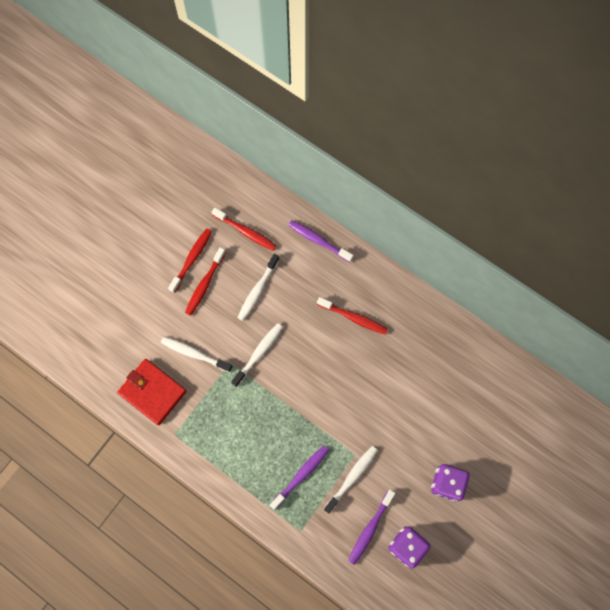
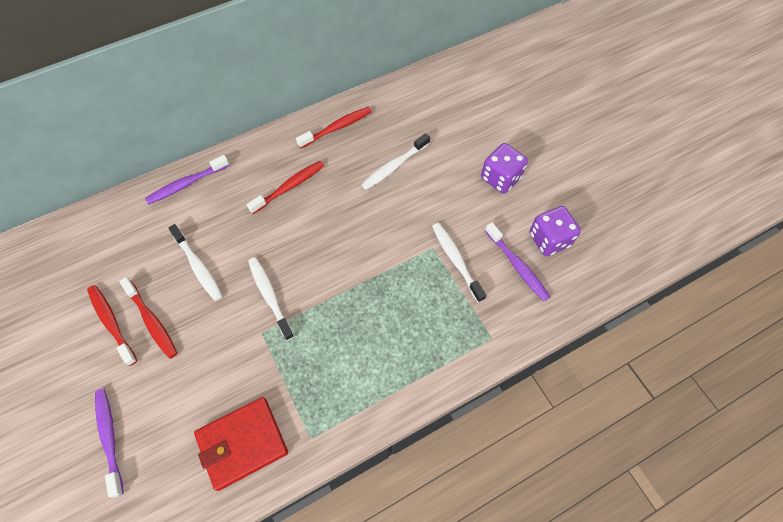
camera: 65 degrees left, 10 degrees down
(194, 354) = (226, 369): white toothbrush -> white toothbrush (394, 166)
(246, 232) = (124, 250): red toothbrush -> red toothbrush (337, 127)
(301, 475) = (430, 310): purple toothbrush -> purple toothbrush (109, 438)

